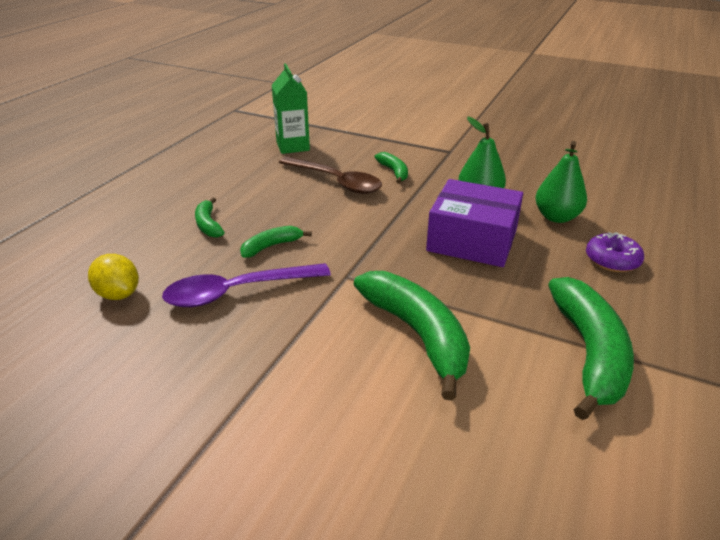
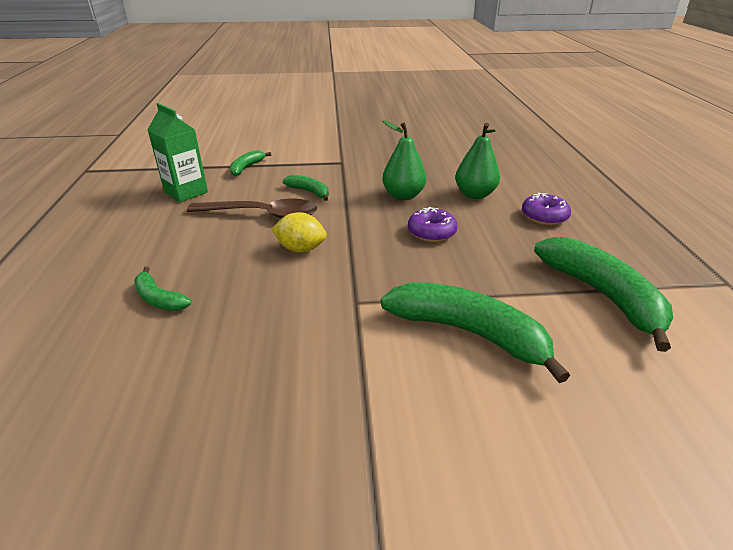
camera: 30 degrees left, 0 degrees up
(118, 294) = (108, 422): yellow lemon -> yellow lemon (301, 249)
(237, 292) = (258, 360): purple spoon -> none
(271, 246) = (253, 298): green banana -> green banana (246, 167)
(472, 240) = (431, 232): purple box -> purple donut

